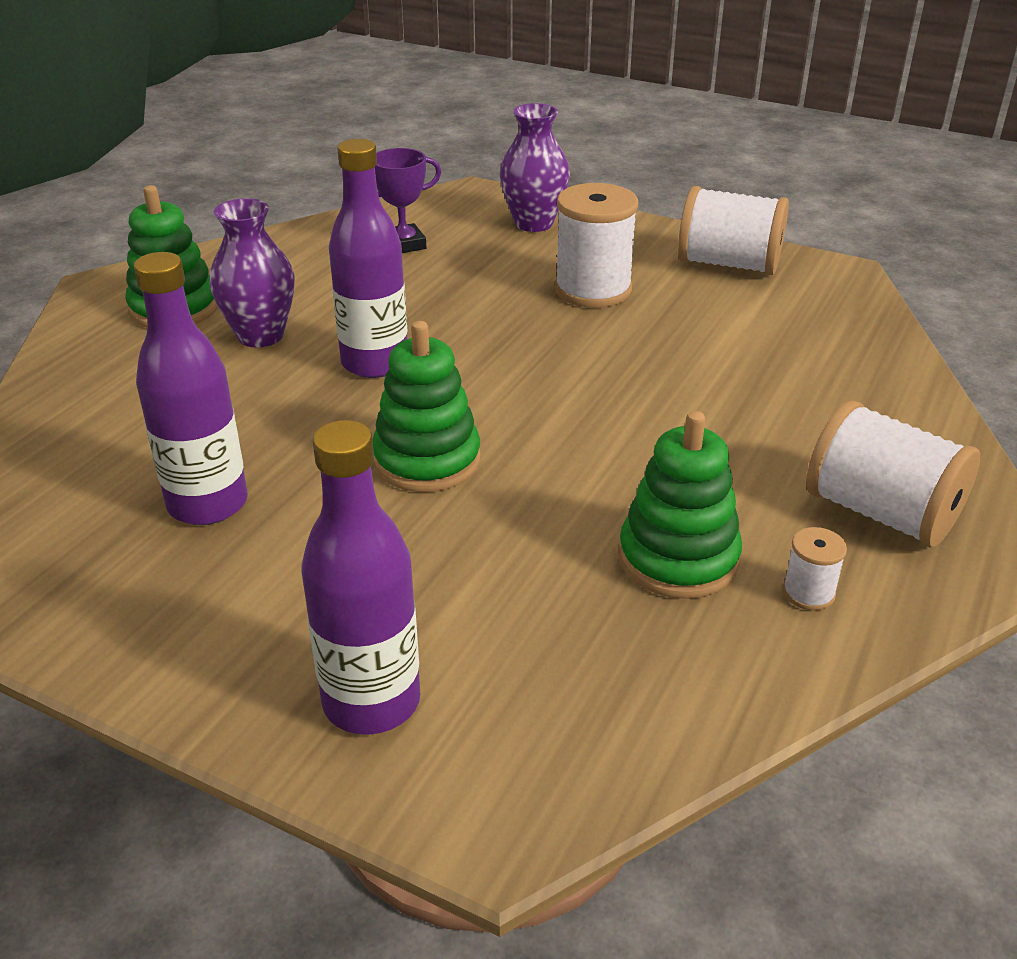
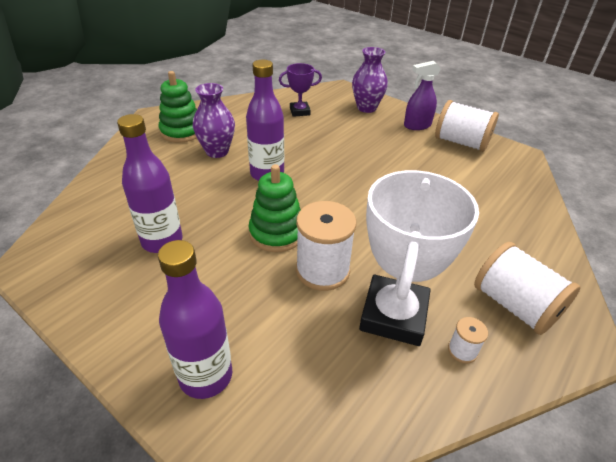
camera: 10 degrees right, 5 degrees up
(593, 290) = (387, 148): white spool -> white spool (322, 270)
(639, 244) = (417, 125): none -> purple spray bottle
(678, 558) = (393, 315): green stacking toy -> white trophy

